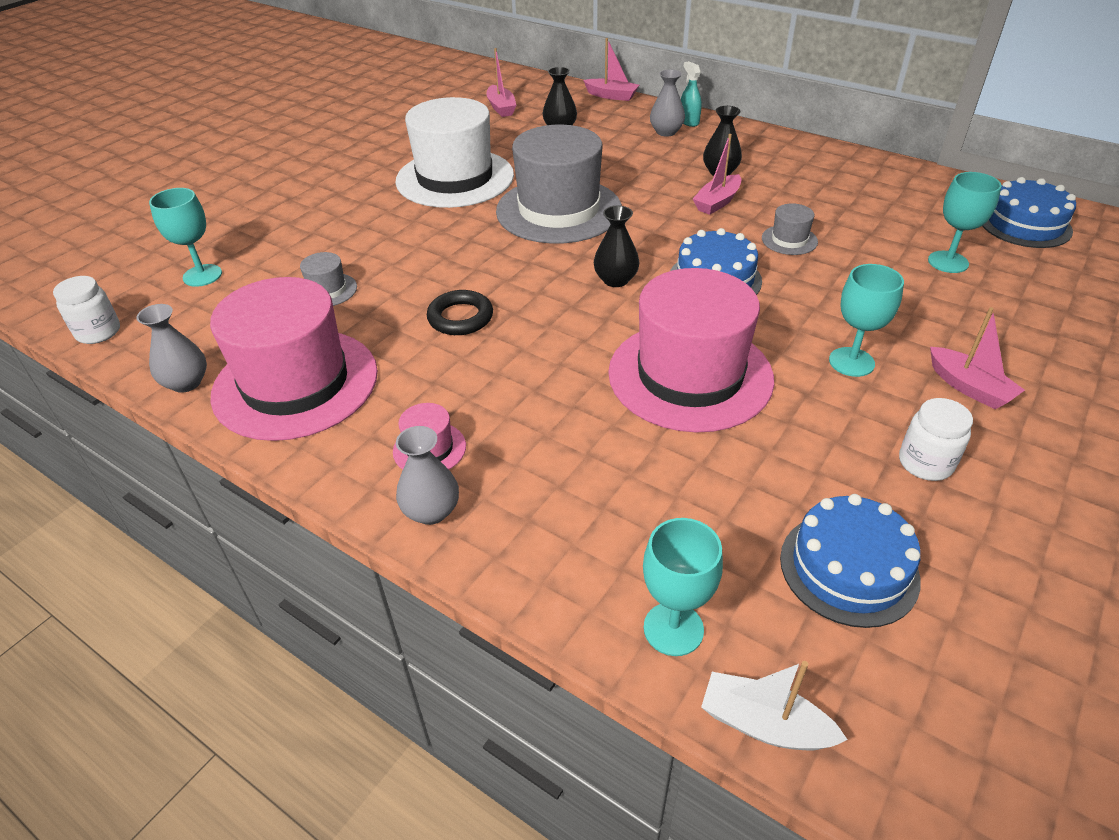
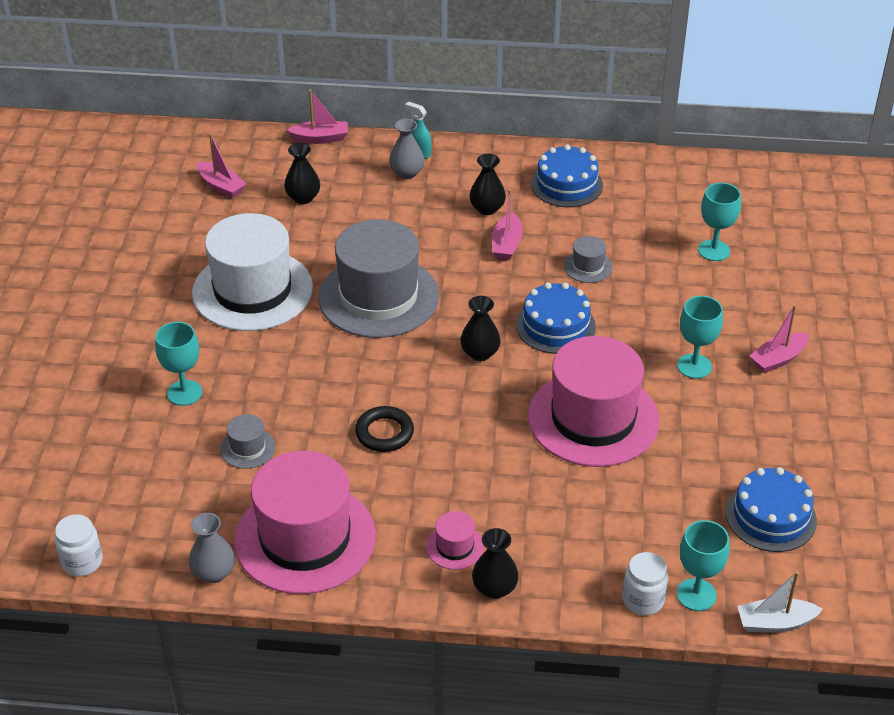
camera: 30 degrees left, 0 degrees up
(202, 275) = (116, 475): turquoise goblet -> turquoise goblet (184, 393)
(431, 511) = (494, 588): grey vase -> black vase
(925, 463) = (778, 428): white jar -> white jar (643, 600)
(969, 387) = (778, 359): pink boat -> pink boat turned 120 degrees clockwise
(1024, 224) = (750, 194): blue cake -> blue cake (566, 184)

